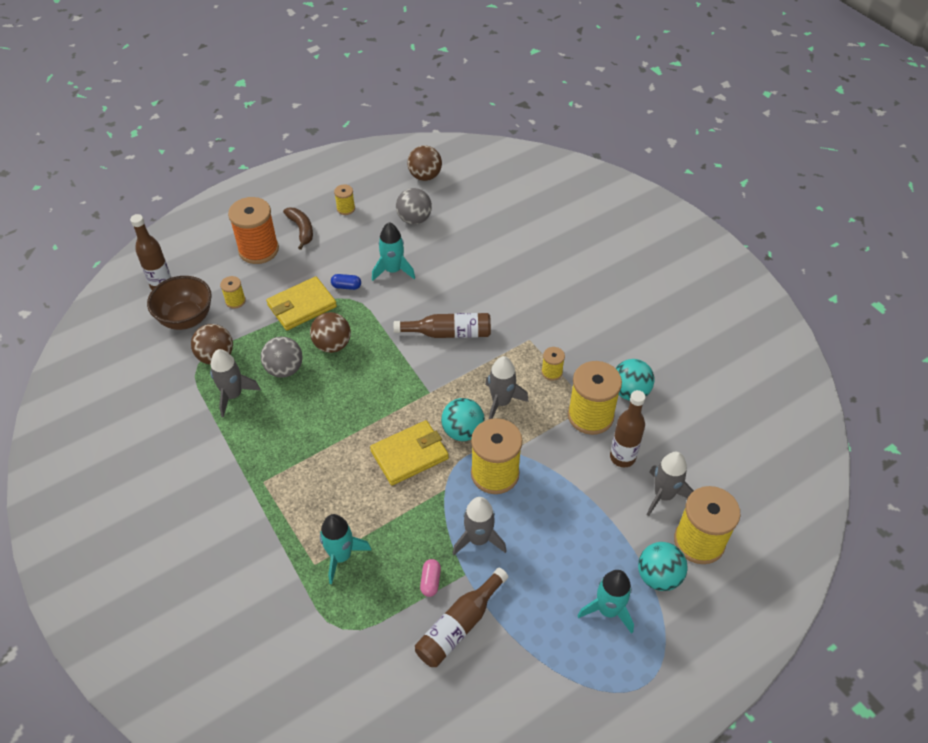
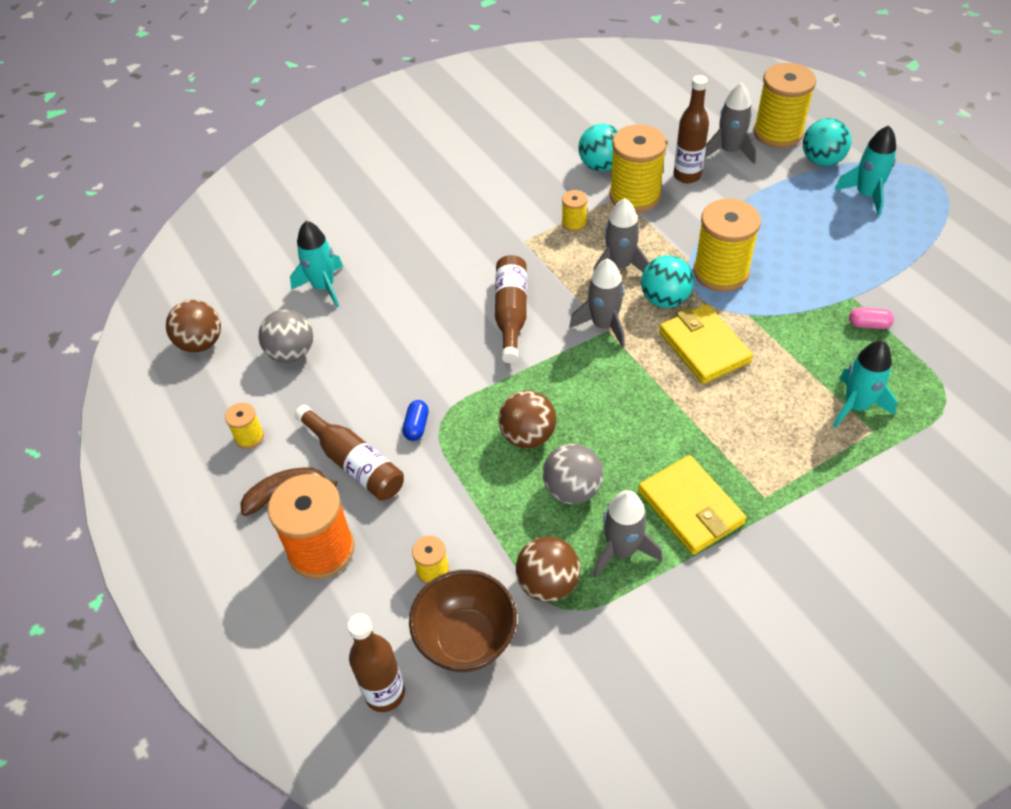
camera: 85 degrees left, 0 degrees up
(301, 306) = (450, 479): yellow wallet -> yellow wallet (690, 508)
(393, 270) = (391, 374): turquoise rocket -> turquoise rocket (323, 287)
(459, 625) = (914, 301): brown bottle -> brown bottle (354, 463)
(478, 539) = (808, 286): grey rocket -> grey rocket (603, 325)

